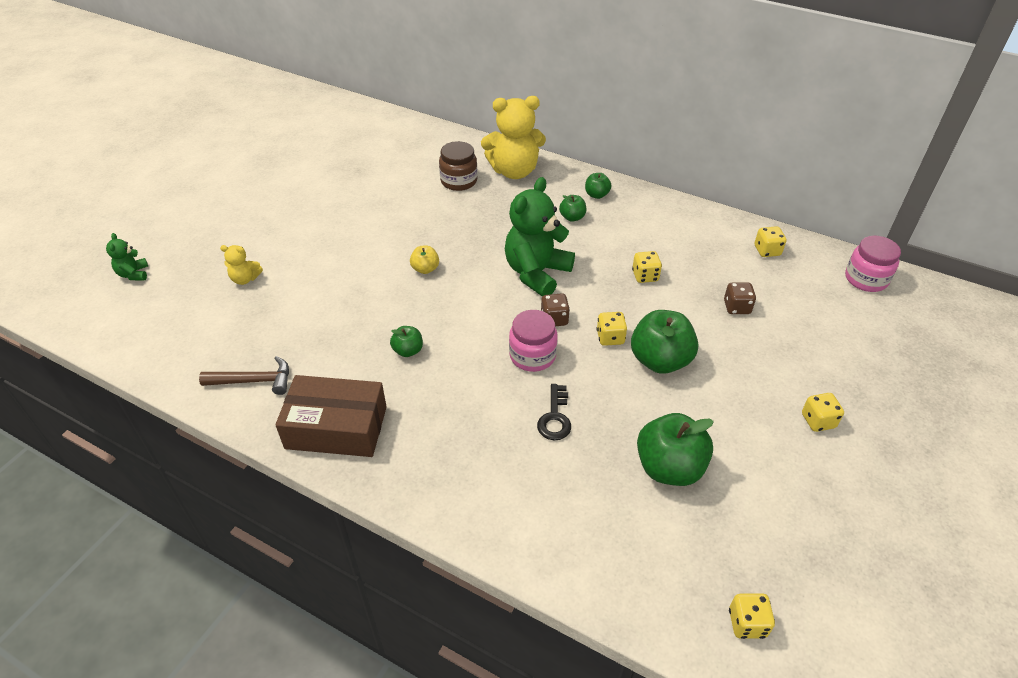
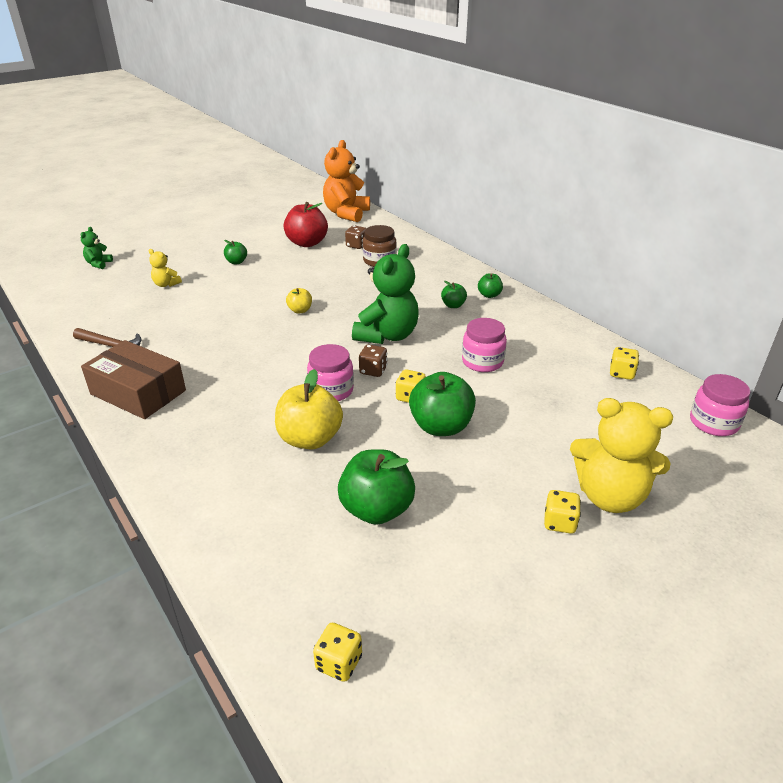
camera: 25 degrees right, 10 degrees down
(362, 177) = (307, 243): none -> red apple
(374, 125) = (346, 214): none -> orange teddy bear
(408, 351) = (237, 359): green apple -> green apple (236, 262)
(514, 171) = (431, 264): yellow teddy bear -> yellow teddy bear (610, 496)
(536, 273) = (387, 335): green teddy bear -> green teddy bear turned 150 degrees clockwise
(555, 417) = (310, 439): black key -> yellow apple
(645, 276) = (482, 362): yellow dice -> pink jar
(736, 307) = (552, 408): brown dice -> brown dice (356, 245)

